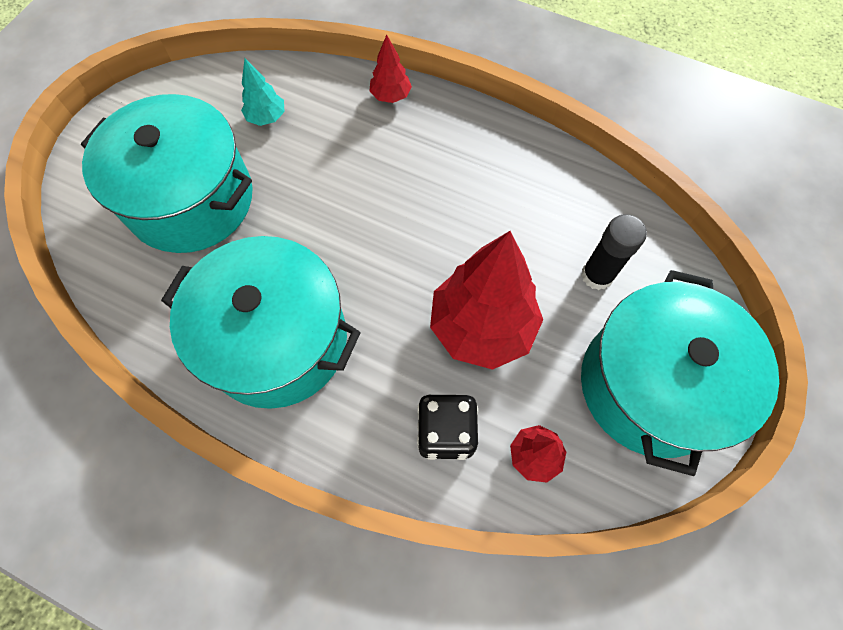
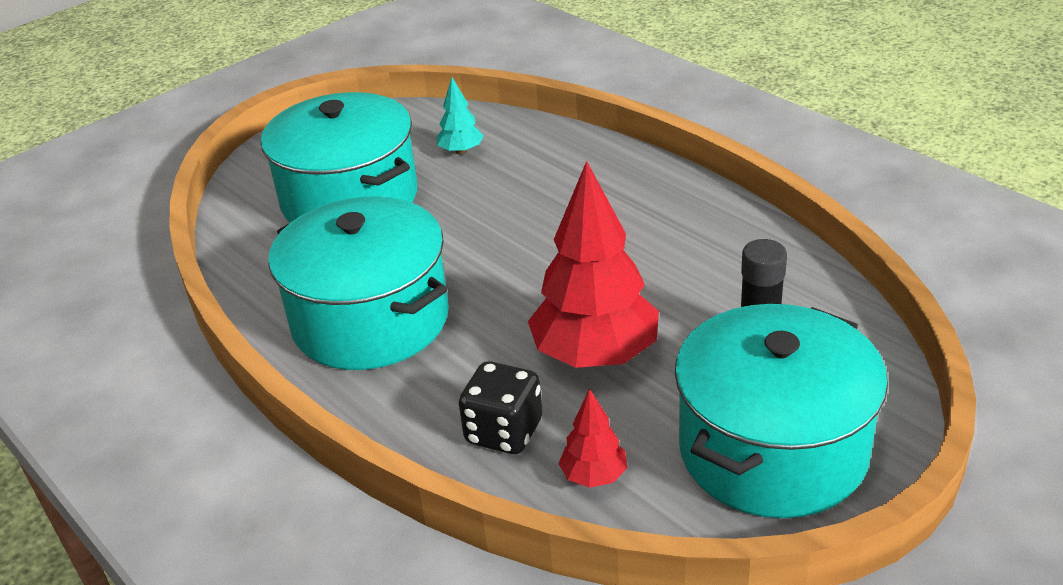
camera: 25 degrees right, 30 degrees down
(391, 96) = (601, 155): red tree -> none

